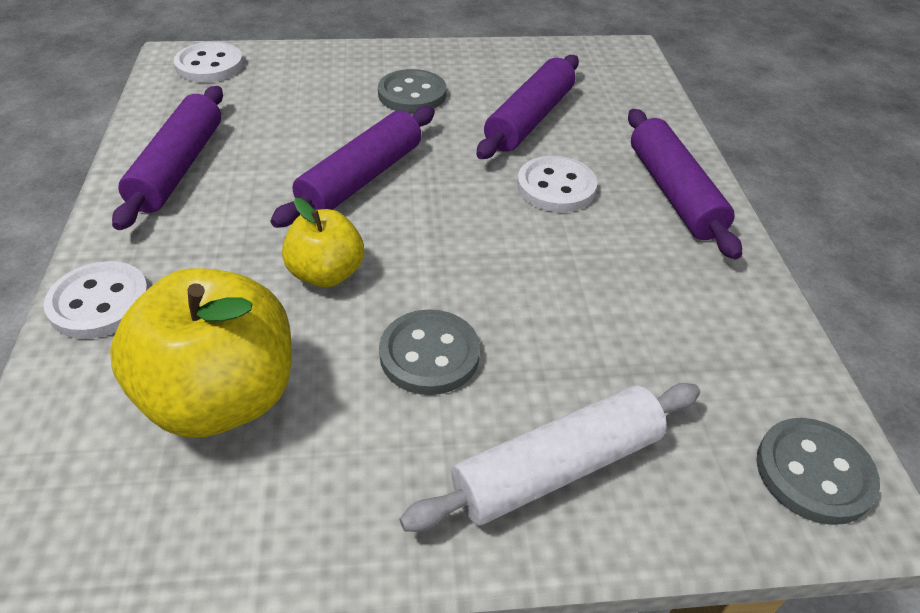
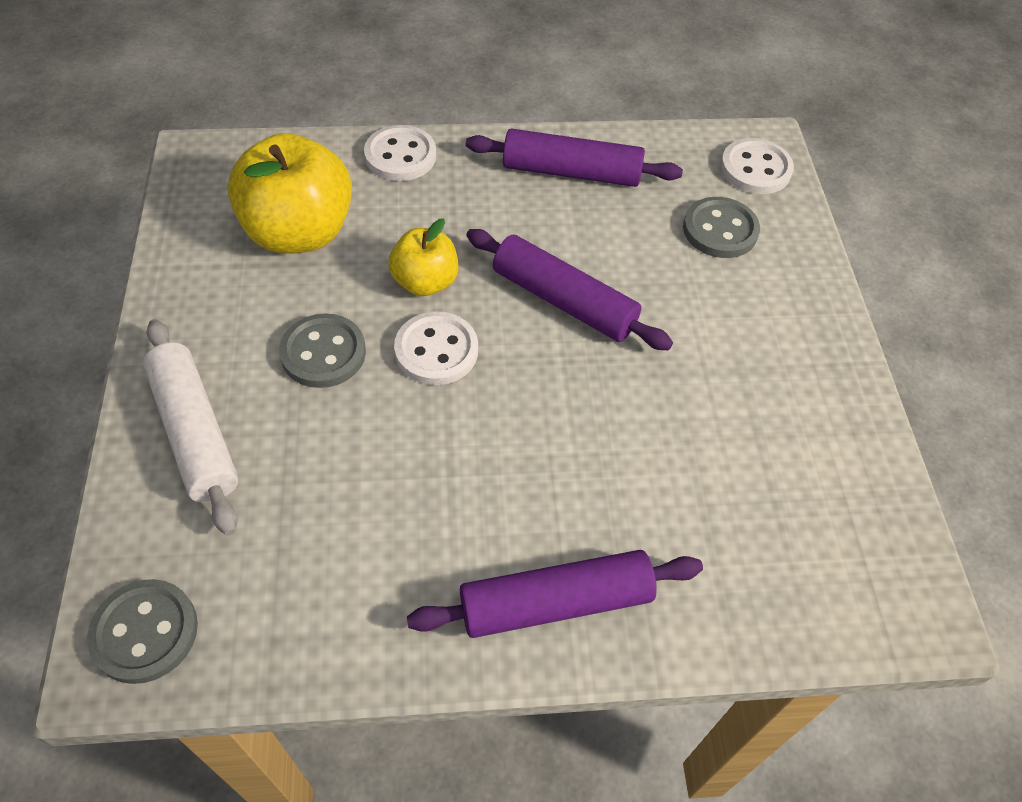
camera: 90 degrees right, 10 degrees up
(412, 94) = (733, 342): grey button -> grey button (720, 230)
(529, 119) = (699, 460): purple rolling pin -> none
(556, 187) = (560, 473): white button -> white button (436, 350)

